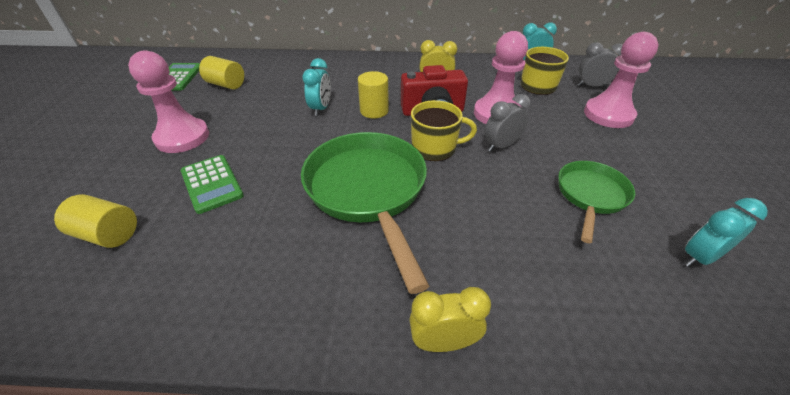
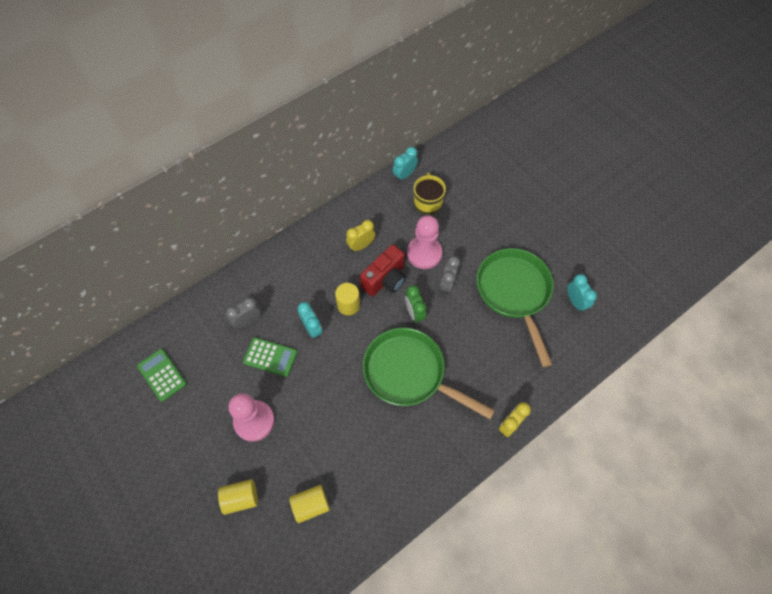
camera: 40 degrees left, 20 degrees up
(211, 184) = (321, 436): green calculator -> green calculator (270, 357)
(226, 84) = (213, 354): yellow cylinder -> yellow cylinder (241, 498)
(435, 148) = (414, 313): yellow mug -> green clock
(590, 195) = (514, 293): green pan -> green pan, size x1.76
(591, 86) = (459, 180): grey clock -> grey clock (248, 321)
(608, 114) = (485, 209): pink pawn -> none
(699, 257) = (575, 302): turquoise clock -> turquoise clock turned 135 degrees clockwise

